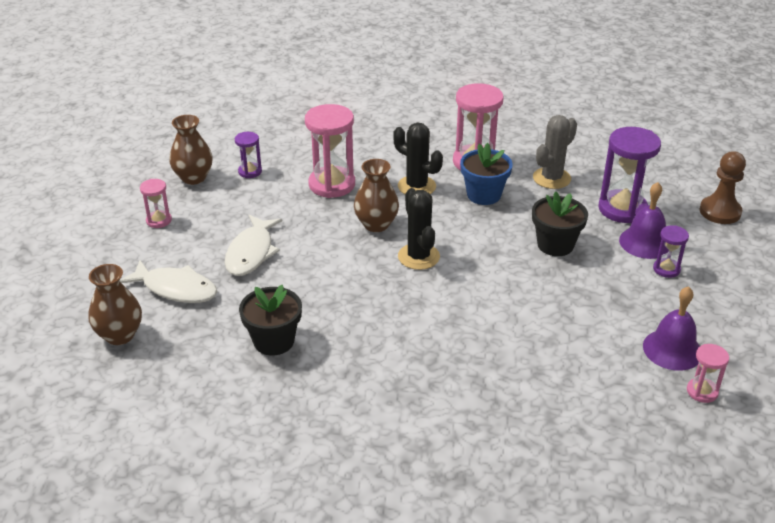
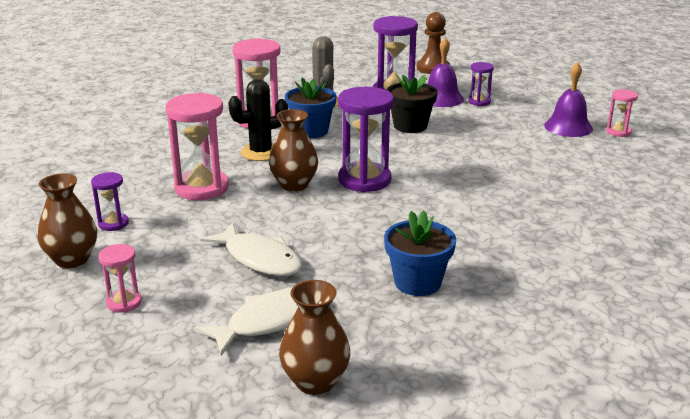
camera: 60 degrees left, 10 degrees down
(274, 341) = (417, 282): black flower pot -> blue flower pot
(418, 257) = (364, 180): black cactus -> purple hourglass

